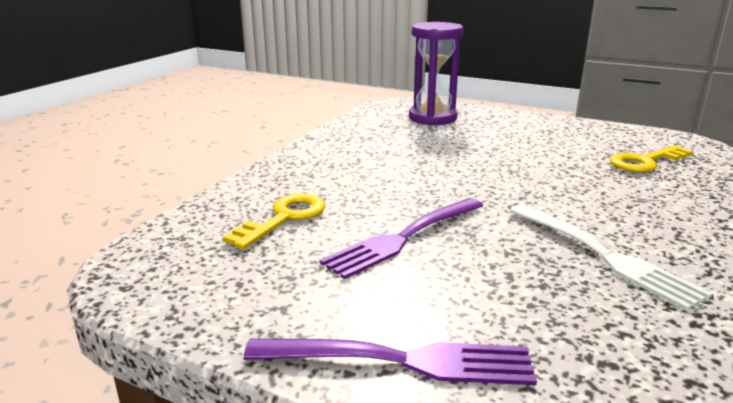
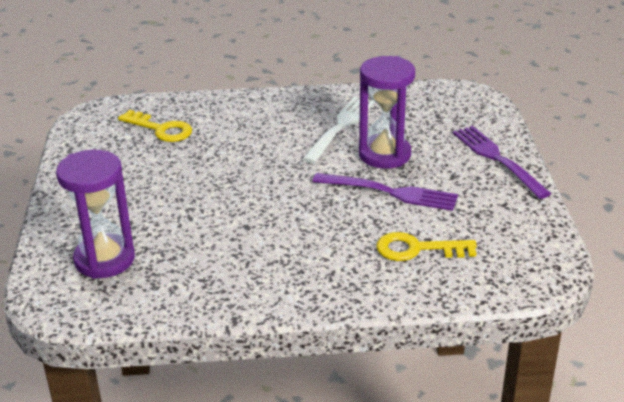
camera: 120 degrees left, 10 degrees up
(499, 263) = (384, 155): none -> purple hourglass

